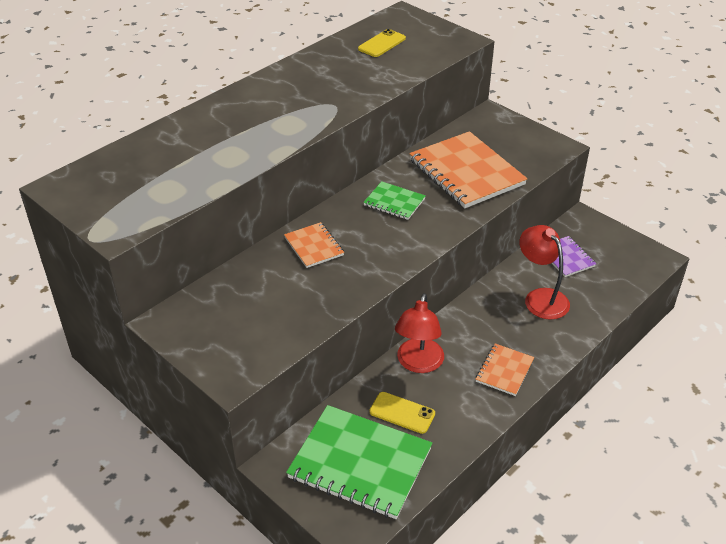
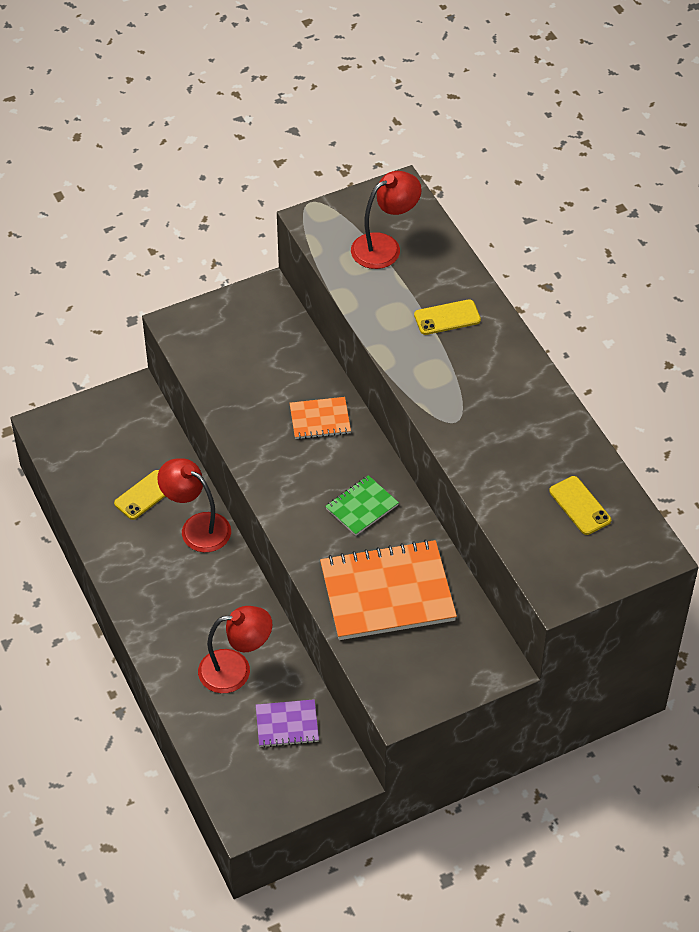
camera: 110 degrees right, 10 degrees up
(142, 179) = (384, 246): none -> red lamp
(221, 129) = (447, 318): none -> yellow phone
(360, 463) = (107, 448): green notebook -> none
(504, 371) = (153, 594): orange notebook -> none

